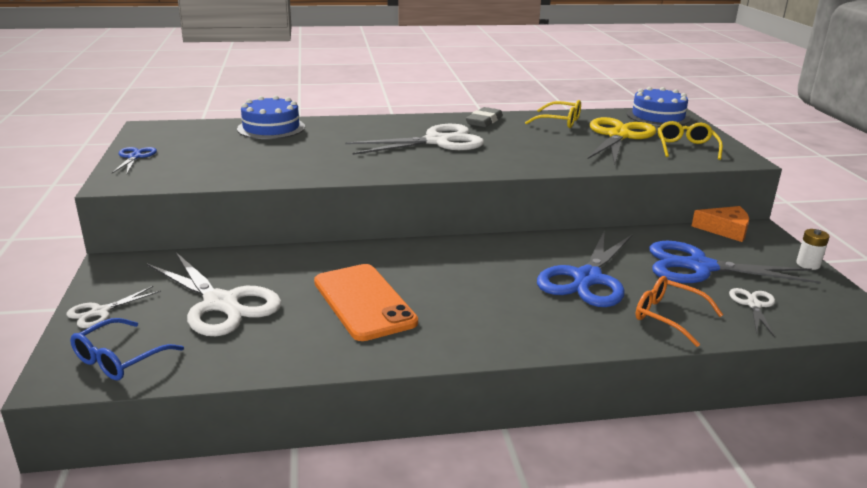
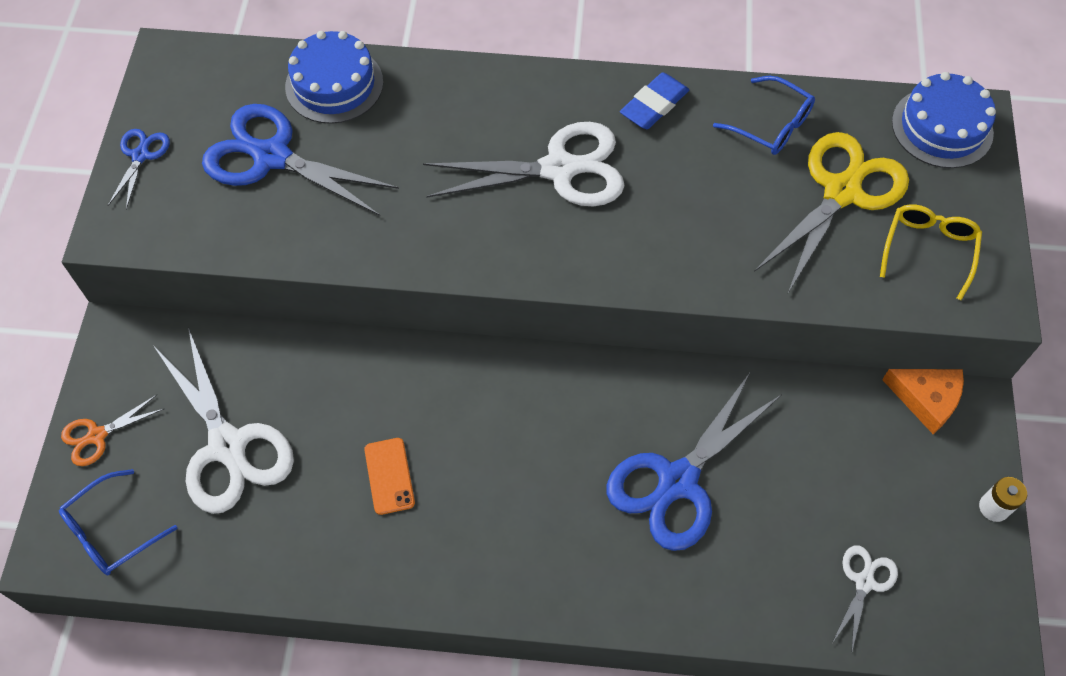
camera: 15 degrees right, 35 degrees up
(100, 312) = (97, 436): white scissors -> orange scissors
(364, 302) = (389, 476): orange phone -> orange phone, size x0.50
(484, 121) = (654, 105): grey eraser -> blue eraser
(559, 122) = (771, 125): yellow glasses -> blue glasses
(668, 317) = (742, 583): orange glasses -> none
(700, 267) = (840, 484): blue scissors -> blue scissors (272, 157)

